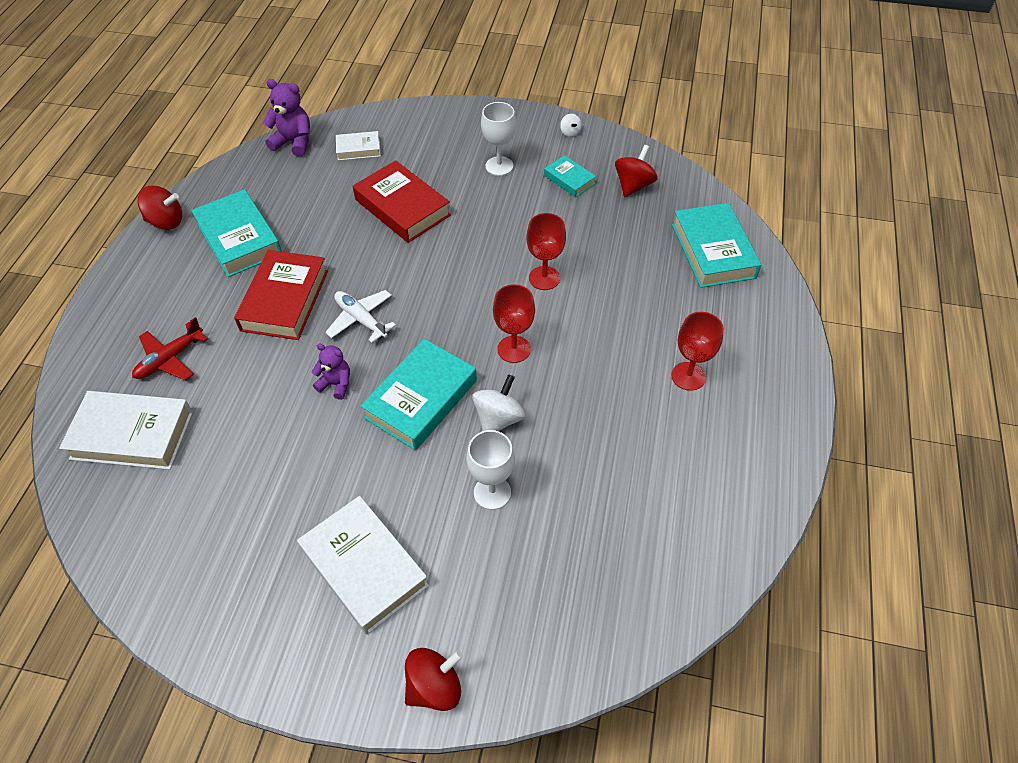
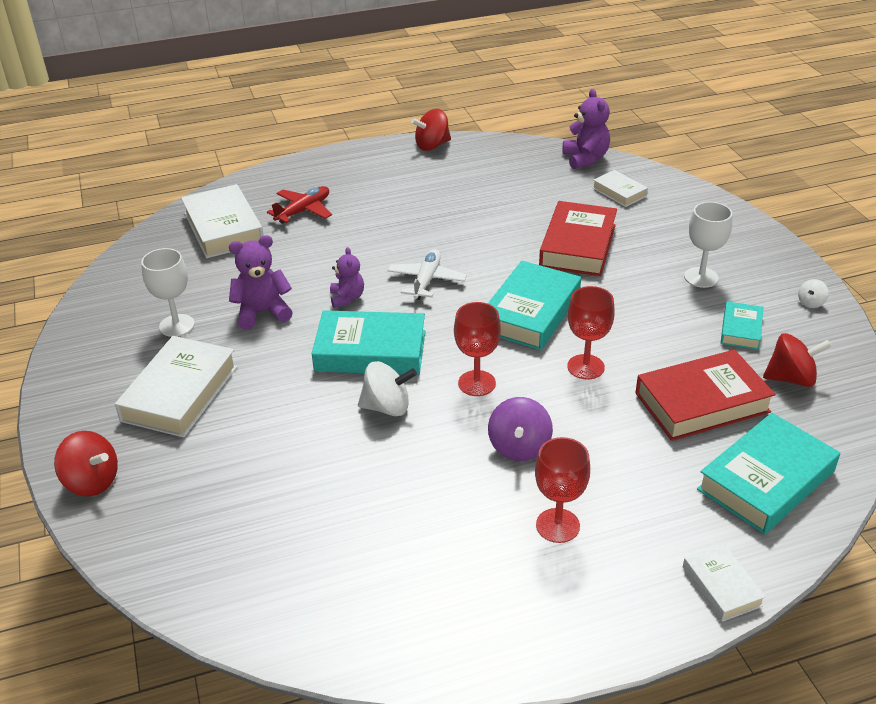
camera: 60 degrees right, 15 degrees down
(166, 222) = (432, 146): red spinning top -> red spinning top turned 90 degrees clockwise
(170, 359) = (303, 211): red plane -> red plane turned 120 degrees clockwise
(239, 239) = (450, 184): turquoise book -> turquoise book (530, 312)
(285, 300) = (409, 234): red book -> red book (702, 402)
(300, 456) = (262, 312): none -> purple teddy bear
(492, 492) = (303, 436): white goblet -> white goblet (177, 325)
(600, 358) = (519, 447): none -> purple spinning top
(785, 322) = (721, 586): none -> white book

